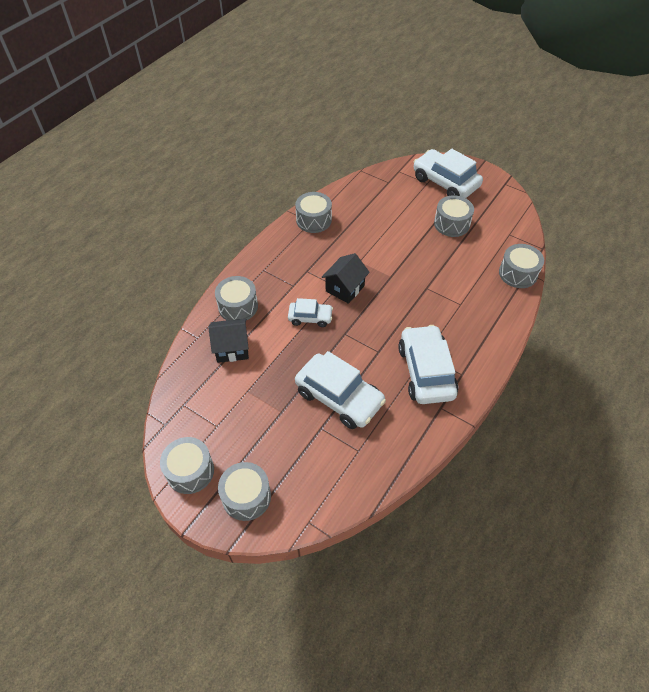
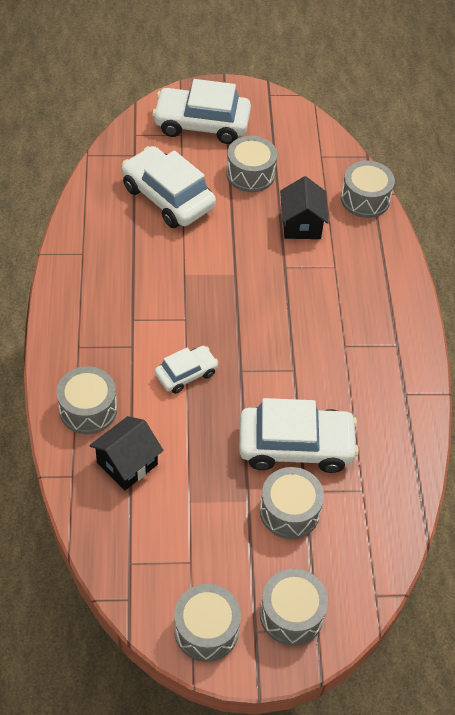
camera: 40 degrees left, 0 degrees up
(314, 220) = (85, 250): grey drum -> grey drum (289, 511)
(345, 288) = (196, 316): black house -> black house (301, 225)
(426, 371) = (360, 363): white car -> white car (168, 197)

